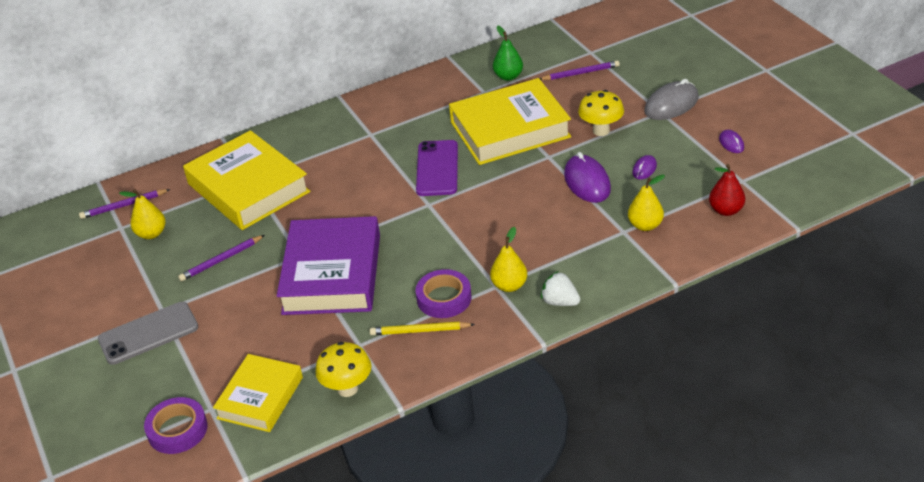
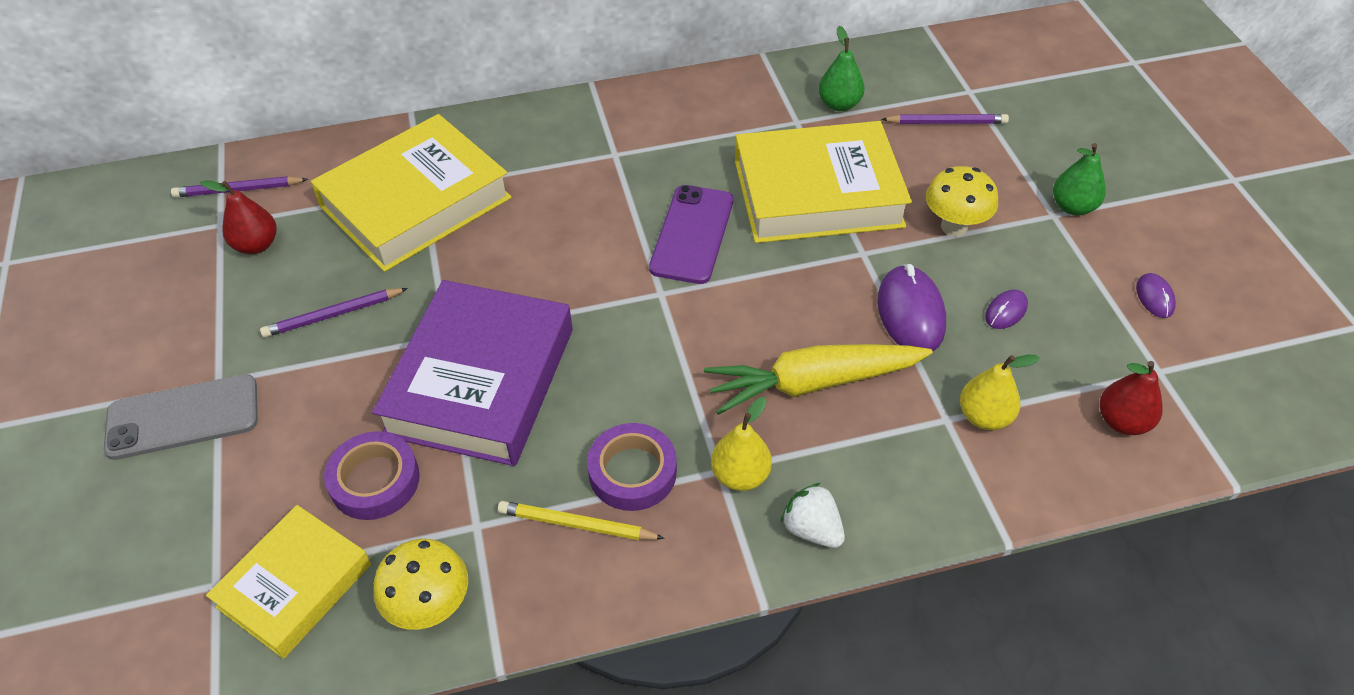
camera: 10 degrees right, 10 degrees up
(151, 234) = (256, 245): yellow pear -> red pear
(177, 430) = (151, 612): purple tape -> purple tape (375, 481)
(248, 188) = (415, 202): yellow book -> yellow book turned 75 degrees clockwise
(538, 231) = (813, 383): none -> yellow carrot
(671, 105) = (1072, 207): grey mouse -> green pear

